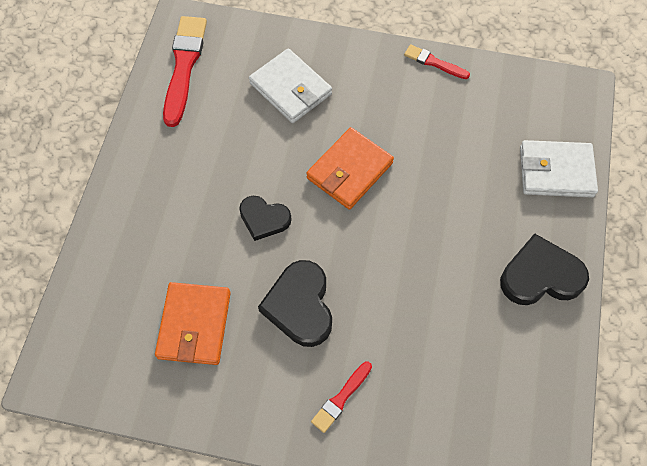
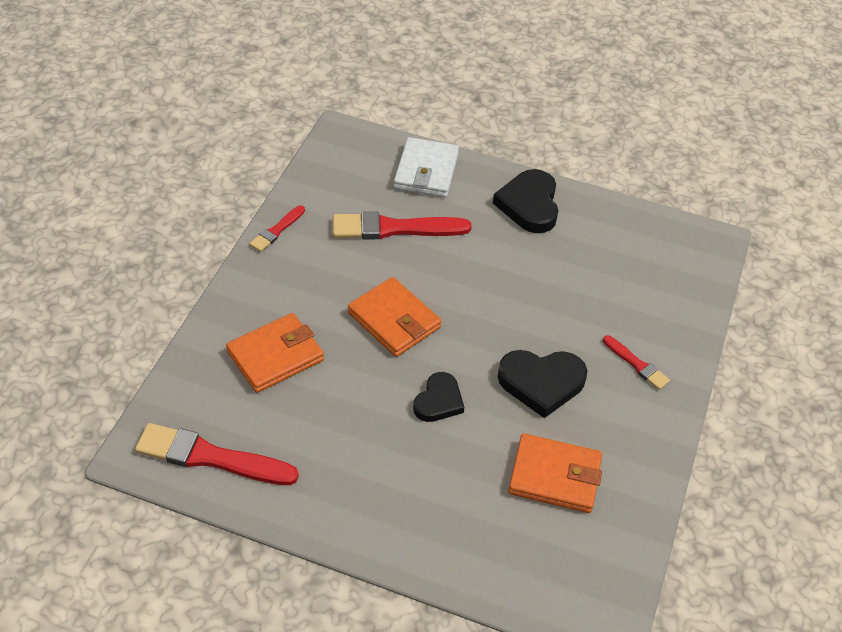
camera: 85 degrees left, 15 degrees down
(290, 89) = (275, 356): white wallet -> orange wallet
(466, 155) = (395, 228): none -> red brush

